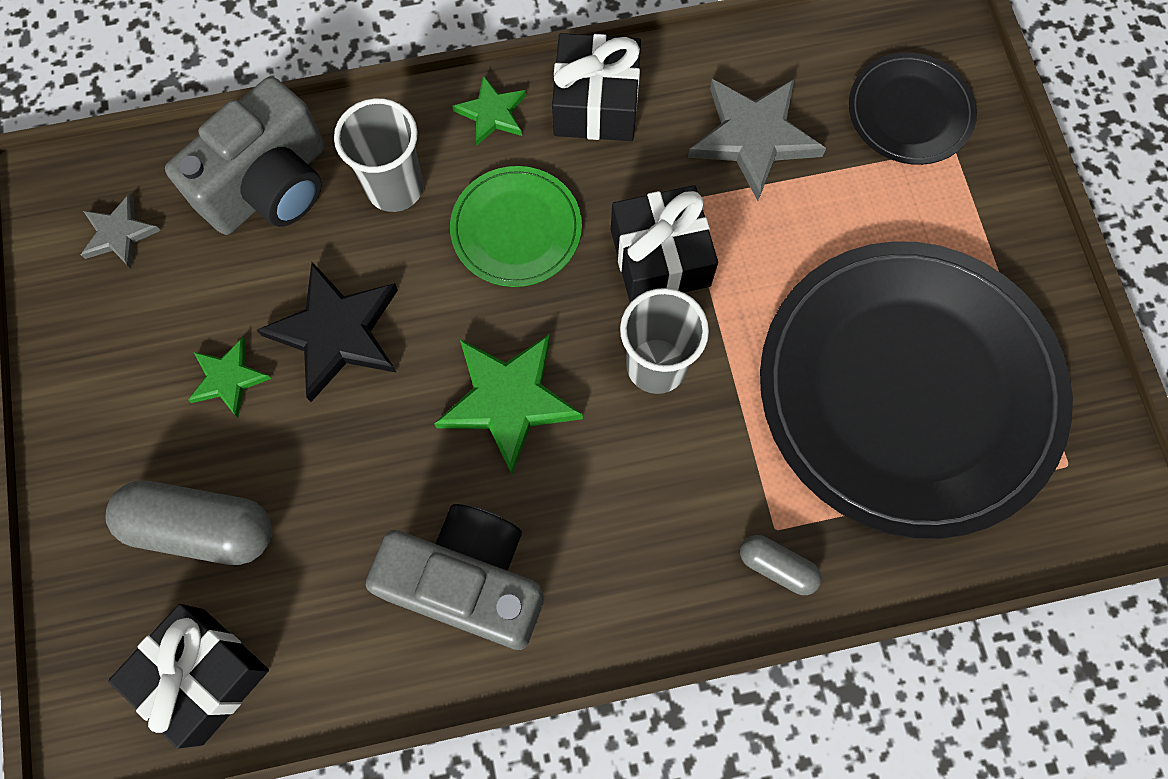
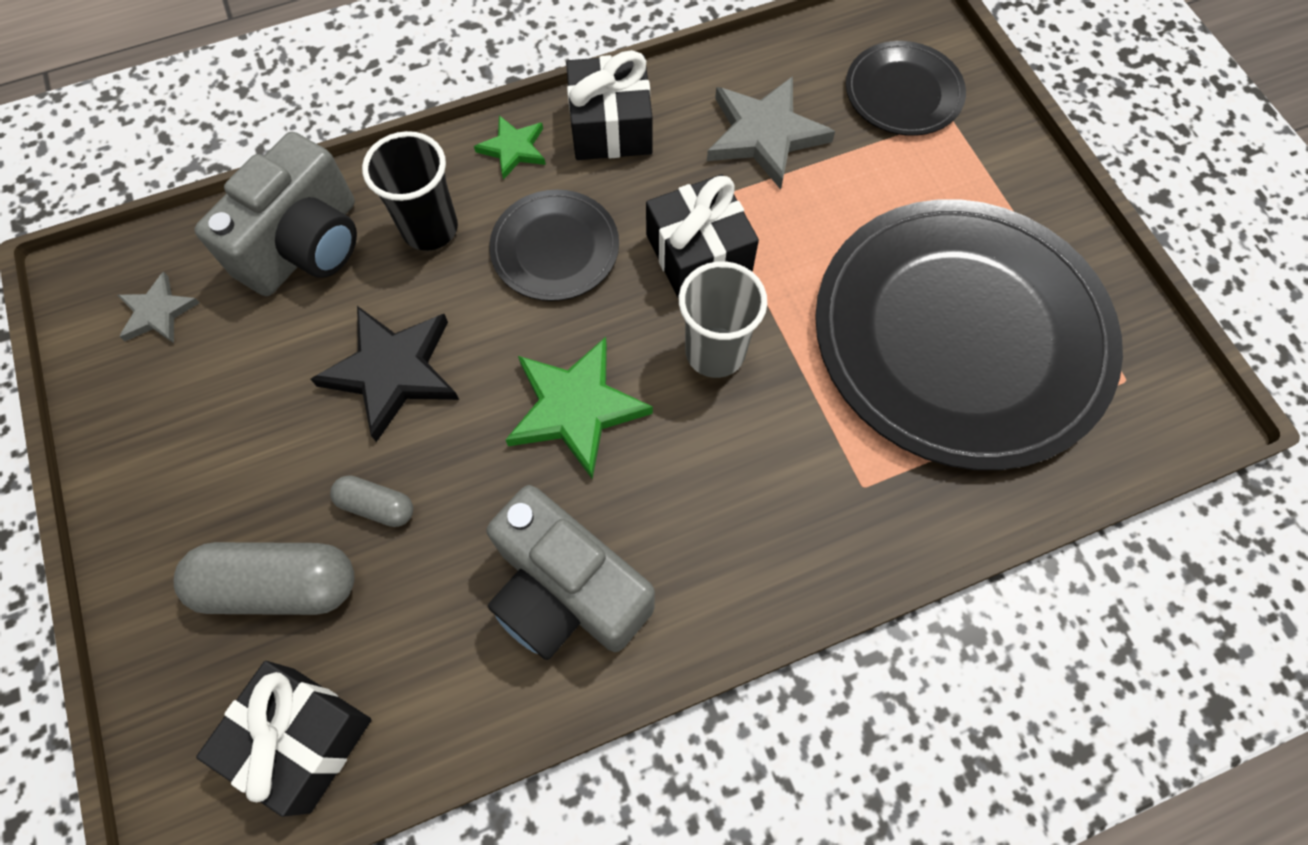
camera: 10 degrees left, 5 degrees down
(228, 378) = (288, 433): green star -> none
(395, 188) = (430, 228): grey cup -> black cup
(469, 582) = (567, 591): grey camera -> grey camera turned 150 degrees counterclockwise
(516, 229) = (555, 248): green plate -> black plate
(777, 567) = (872, 523): grey capsule -> grey capsule (376, 506)

